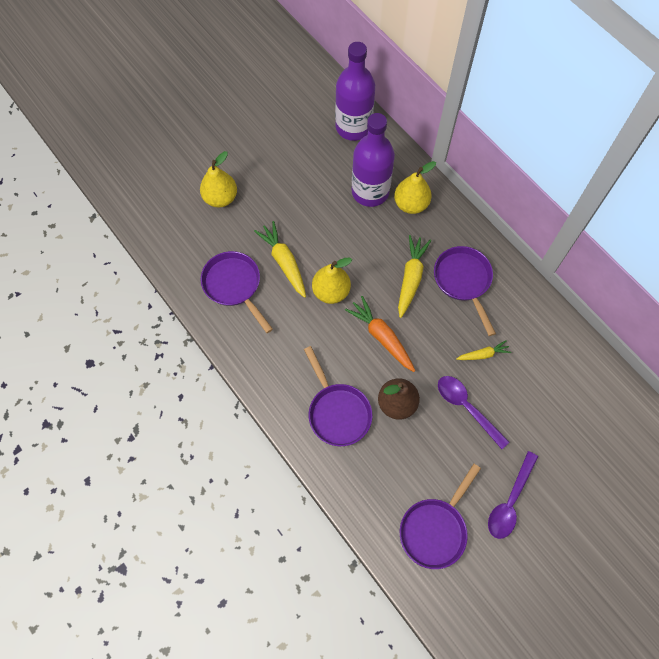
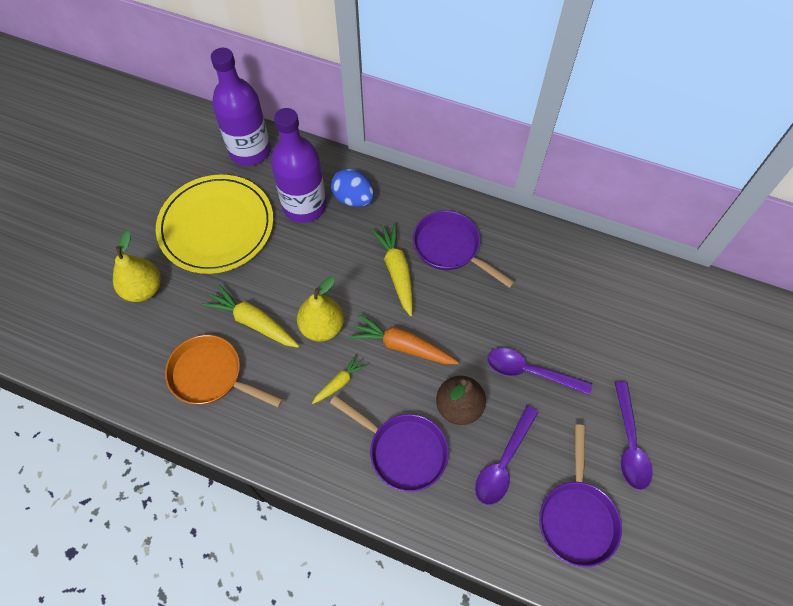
camera: 30 degrees left, 5 degrees down
(234, 286) = (211, 375): purple pan -> orange pan
(296, 175) = (216, 226): none -> yellow plate
(405, 461) = (503, 463): none -> purple spoon
(411, 204) = (353, 199): yellow pear -> blue egg
(483, 354) = (513, 310): yellow carrot -> yellow carrot (340, 382)

